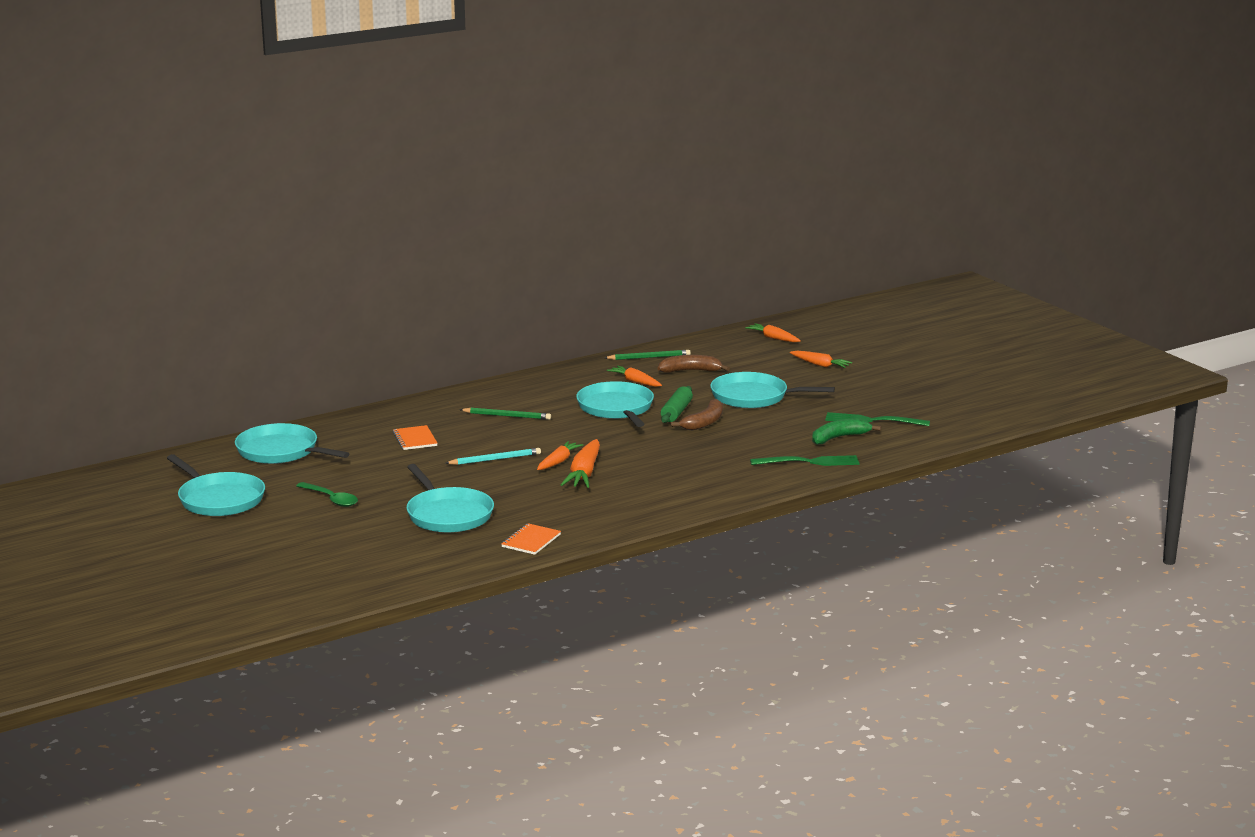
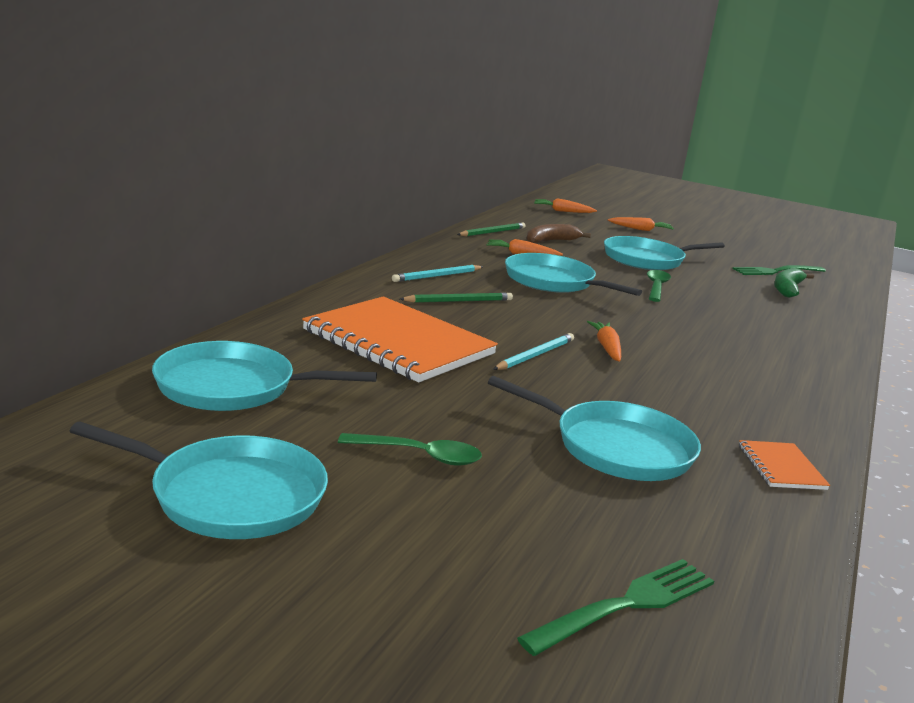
camera: 35 degrees left, 0 degrees up
(415, 439) = (398, 342): orange notebook -> orange notebook, size x2.33
(524, 394) = (437, 276): none -> turquoise pencil
(584, 473) = (658, 358): orange carrot -> none
(676, 412) = (613, 280): green rolling pin -> none
(704, 422) = (656, 287): brown banana -> green spoon
(809, 462) = (816, 315): green fork -> green fork (626, 605)

